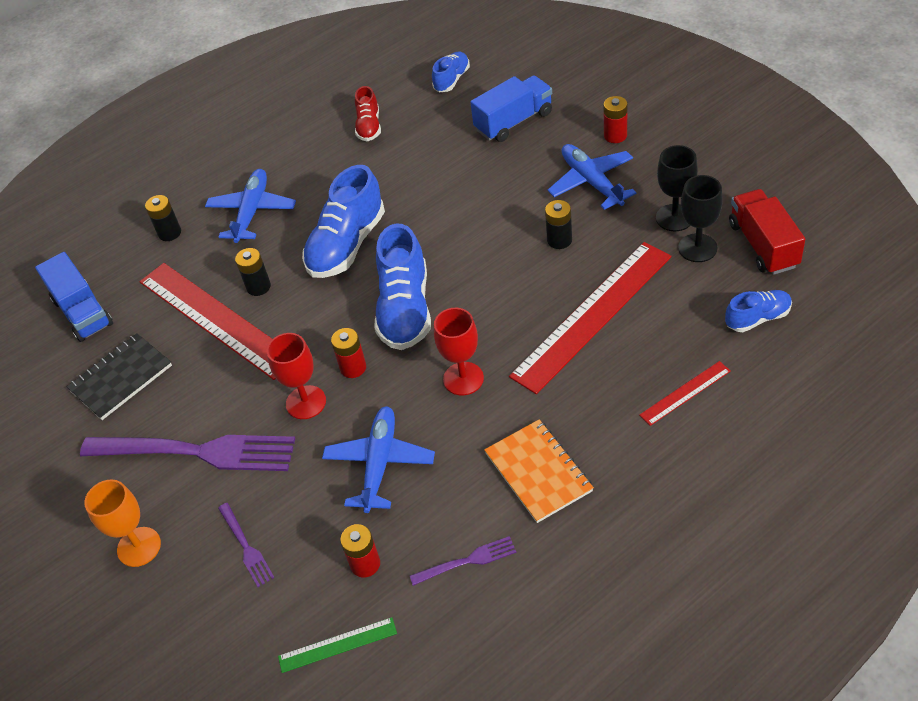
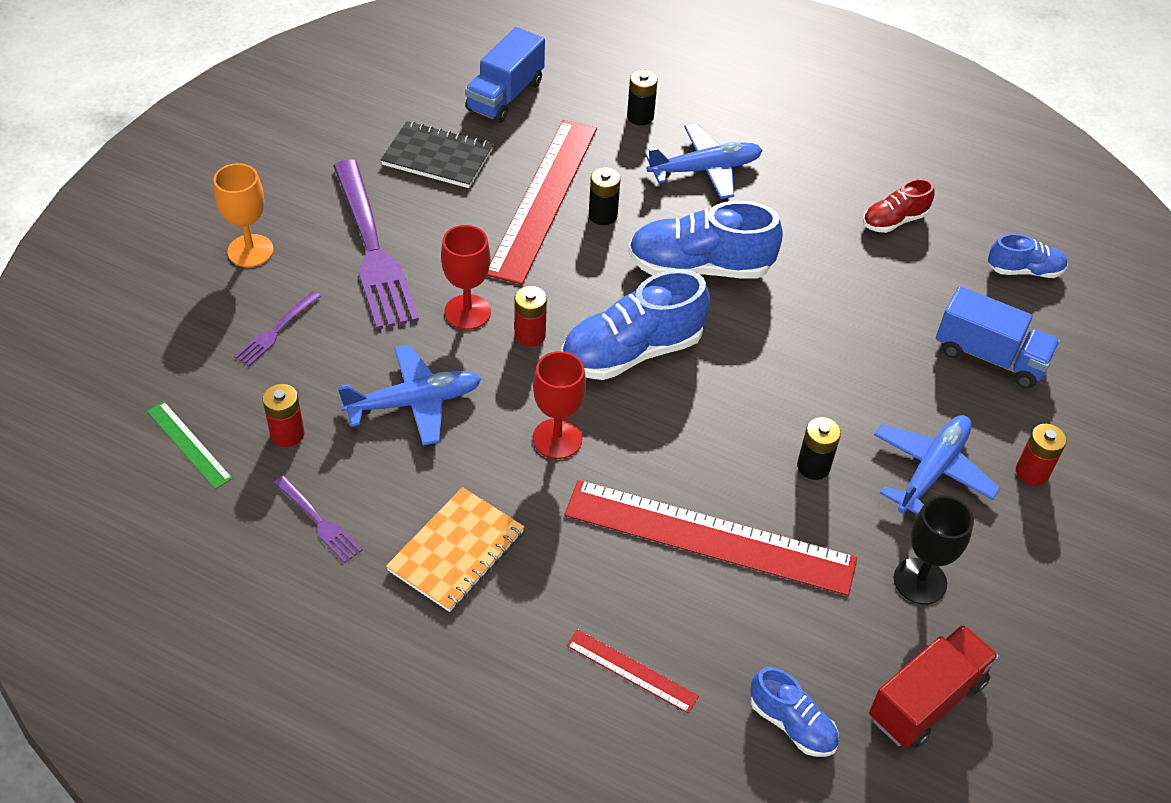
camera: 55 degrees right, 0 degrees up
(697, 248) = (880, 622): black goblet -> none

